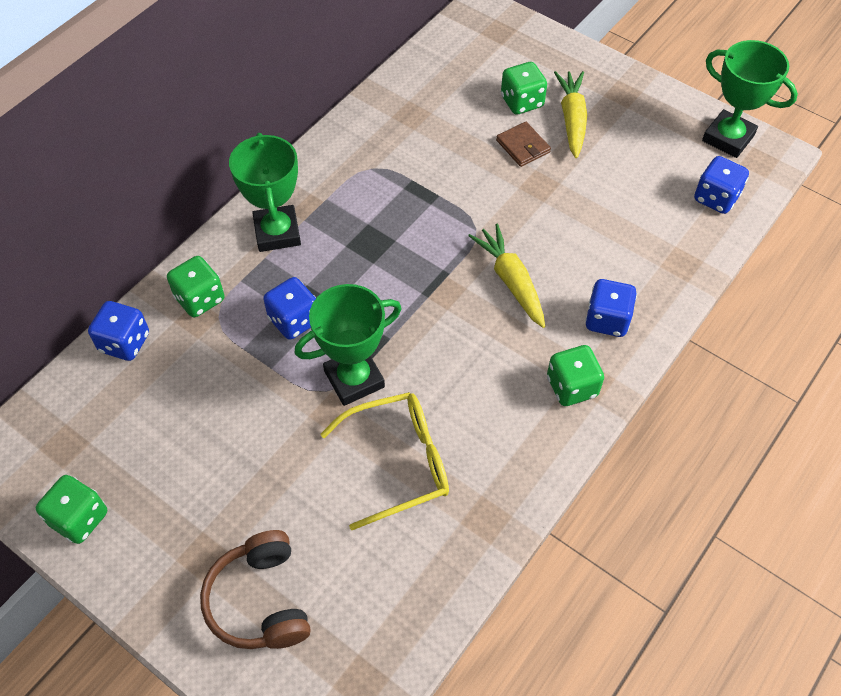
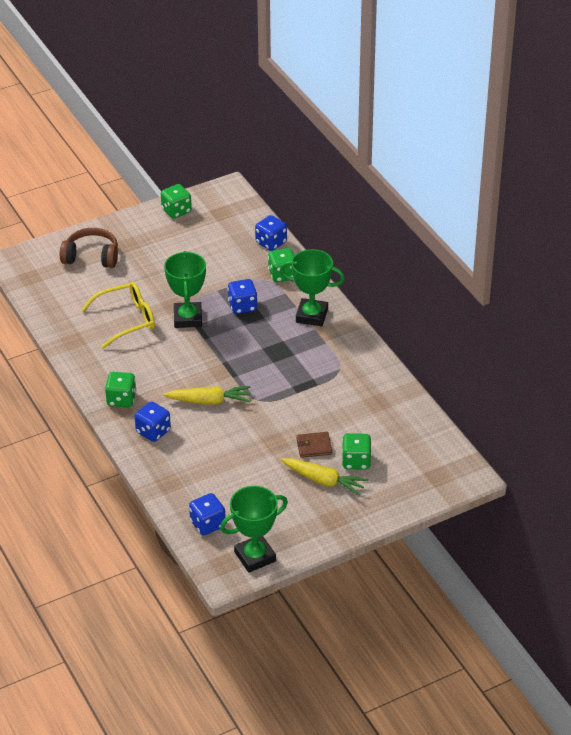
camera: 115 degrees right, 15 degrees down
(399, 462) = (126, 320): yellow glasses -> yellow glasses turned 120 degrees counterclockwise

